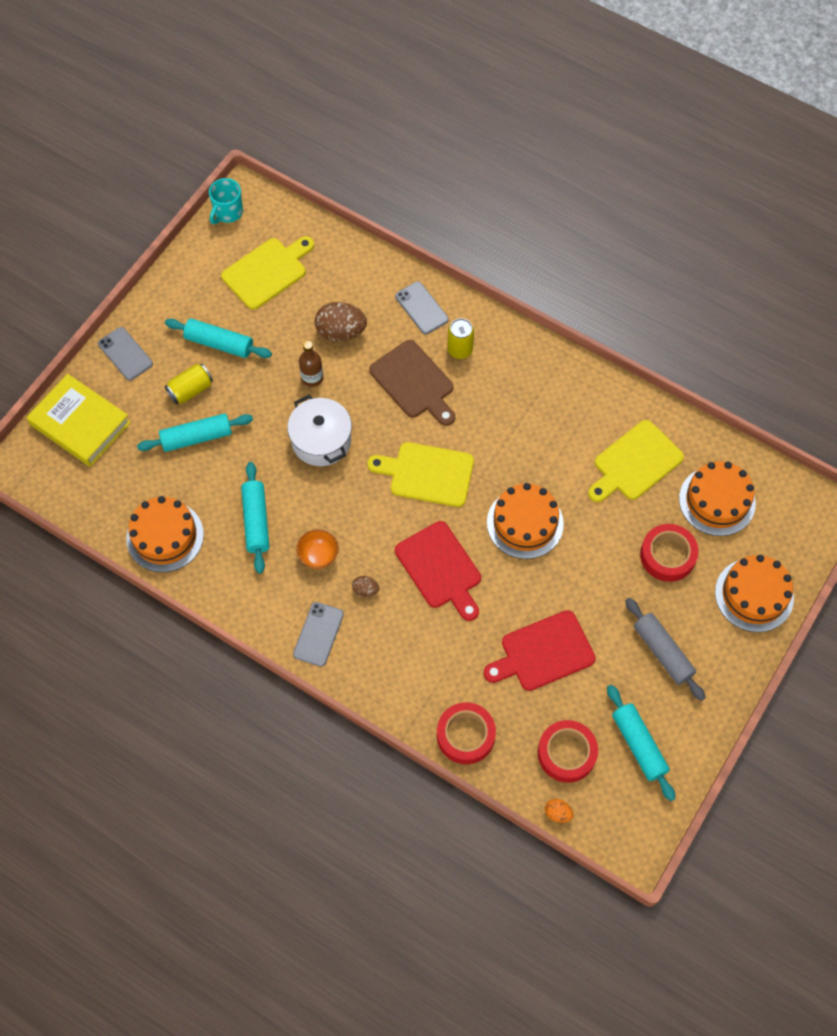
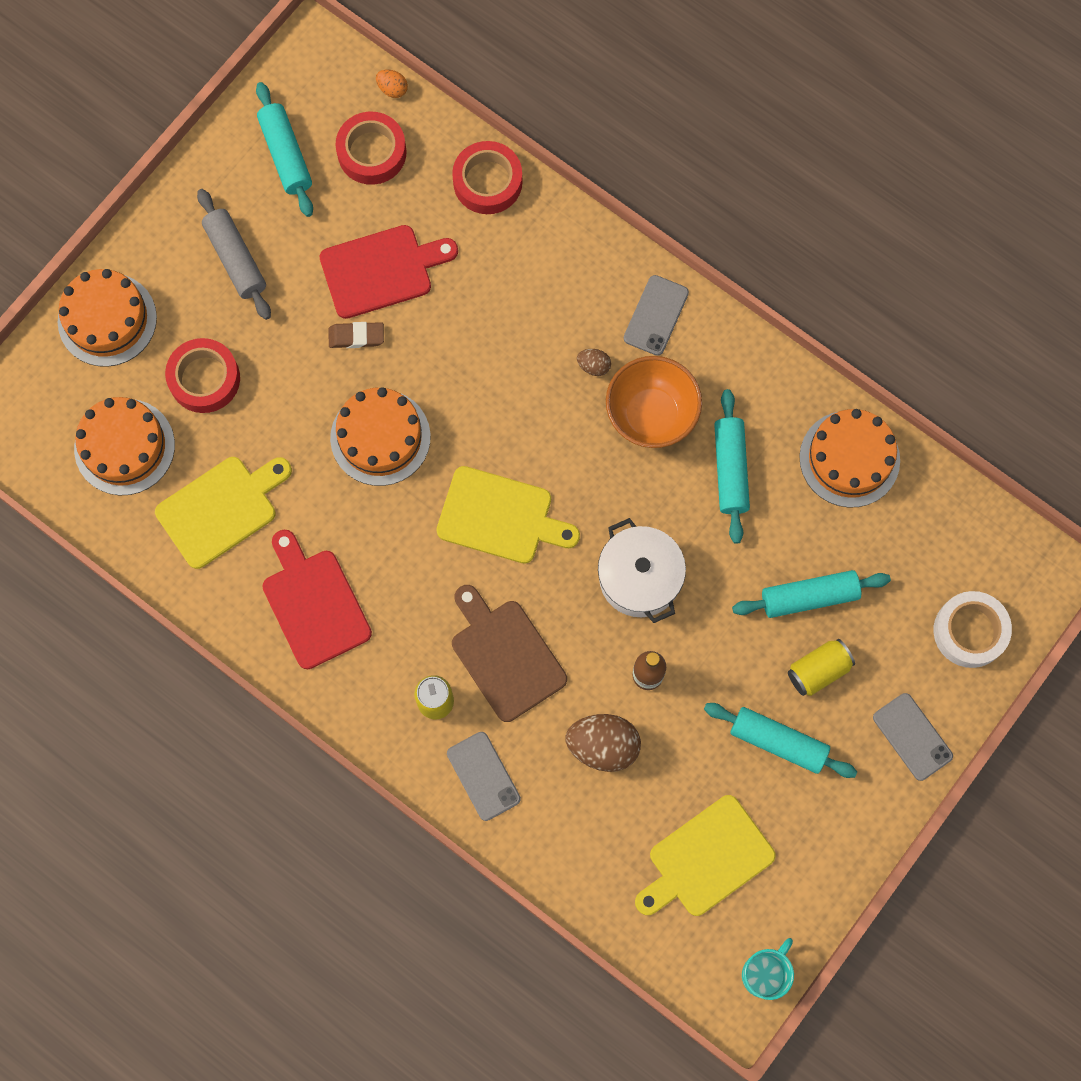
camera: 175 degrees left, 10 degrees up
(80, 423) = (970, 631): yellow book -> white tape
(318, 556) = (651, 415): orange bowl -> orange bowl, size x1.75
(440, 568) = (496, 386): red cutting board -> red cutting board (314, 604)
(555, 597) = (356, 337): none -> brown eraser

